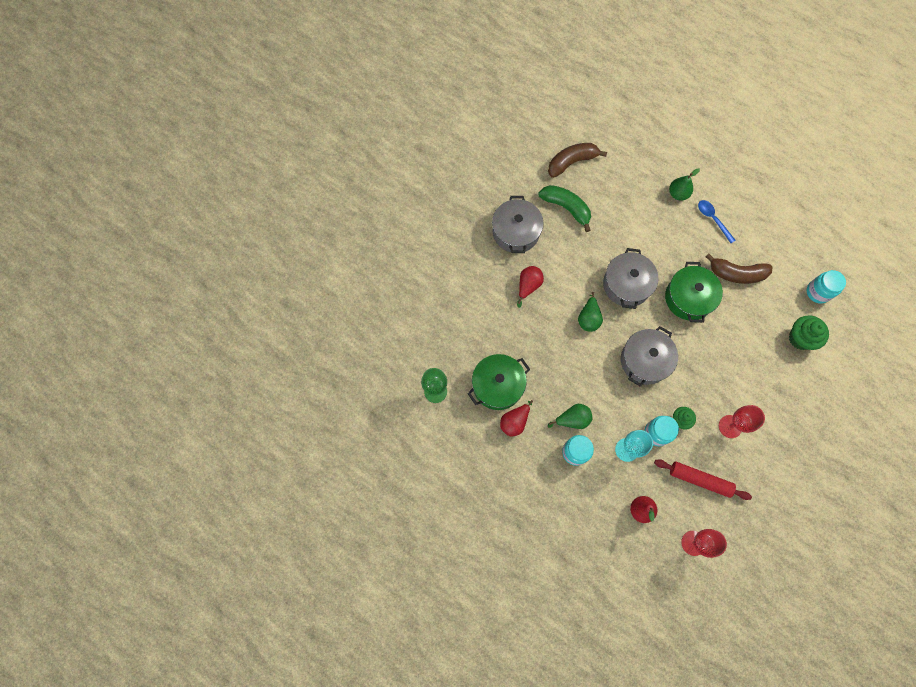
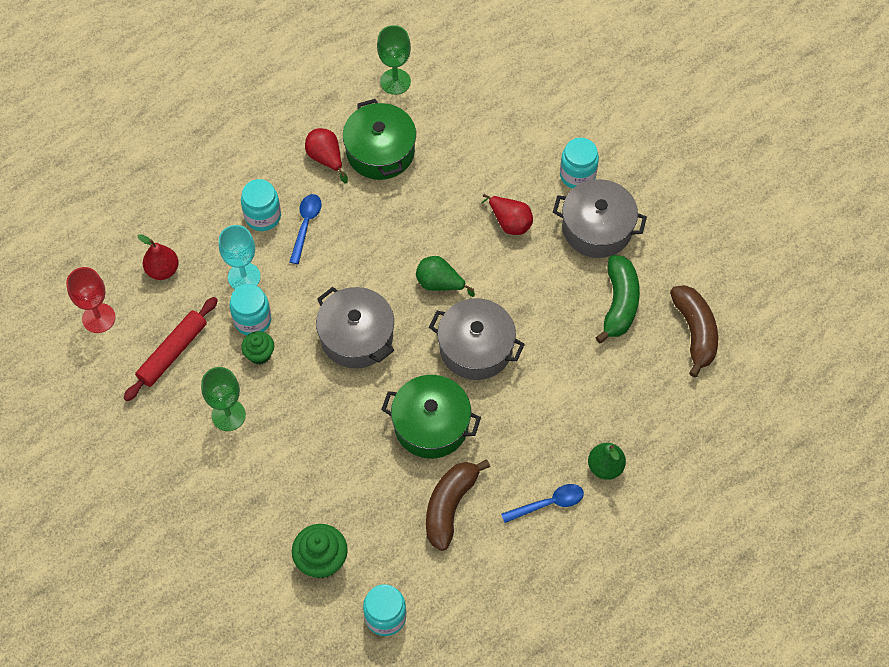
camera: 105 degrees right, 10 degrees down
(479, 252) = (577, 175): none -> turquoise jar
(566, 208) = (619, 303): green banana -> green banana turned 45 degrees counterclockwise
(572, 419) = (306, 225): green pear -> blue spoon
(730, 426) = (228, 415): red goblet -> green goblet

